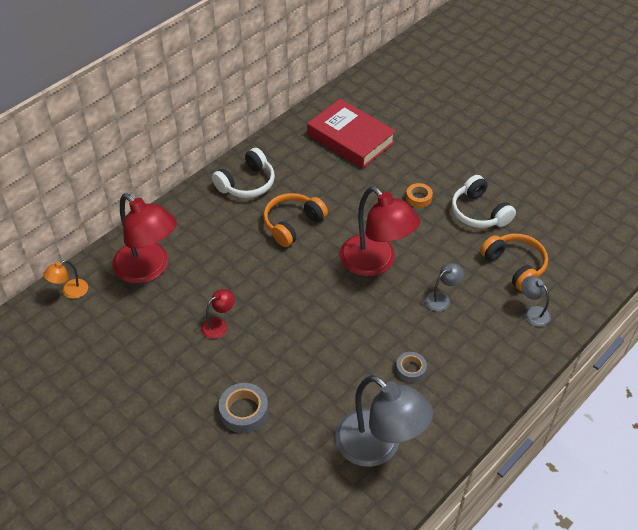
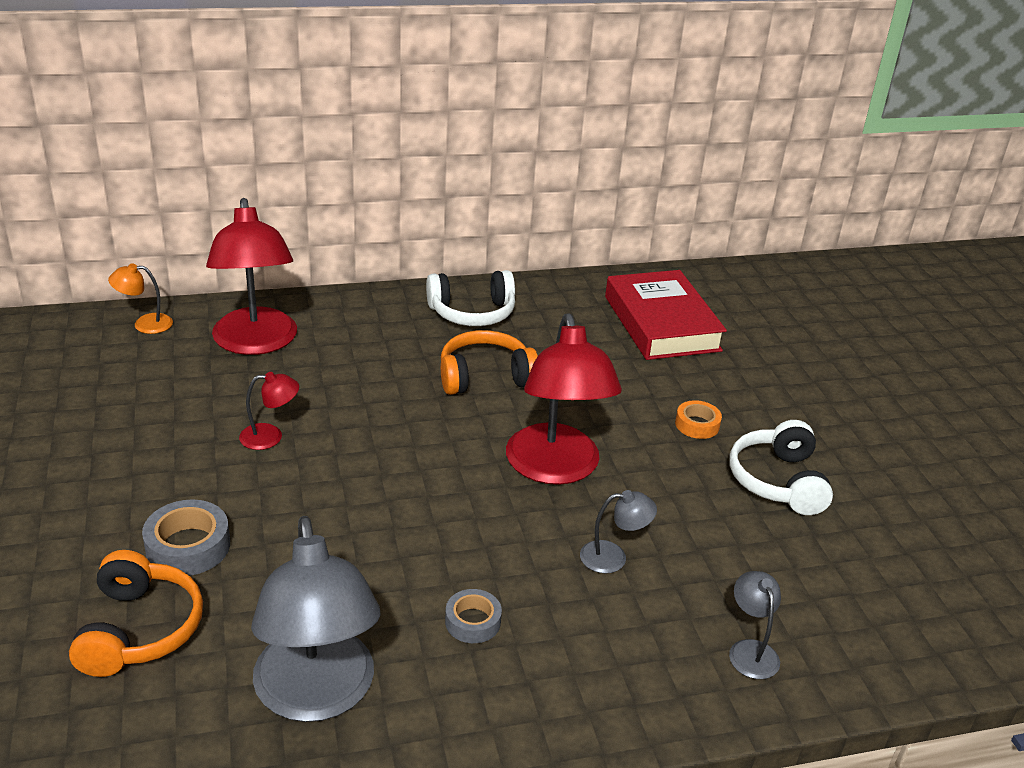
camera: 30 degrees right, 15 degrees down
(514, 266) = (776, 573): orange headphones -> orange headphones (139, 629)

